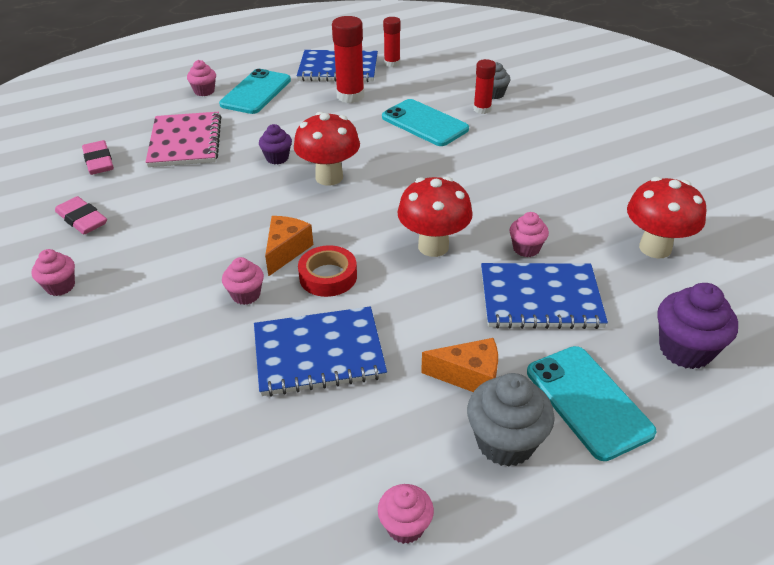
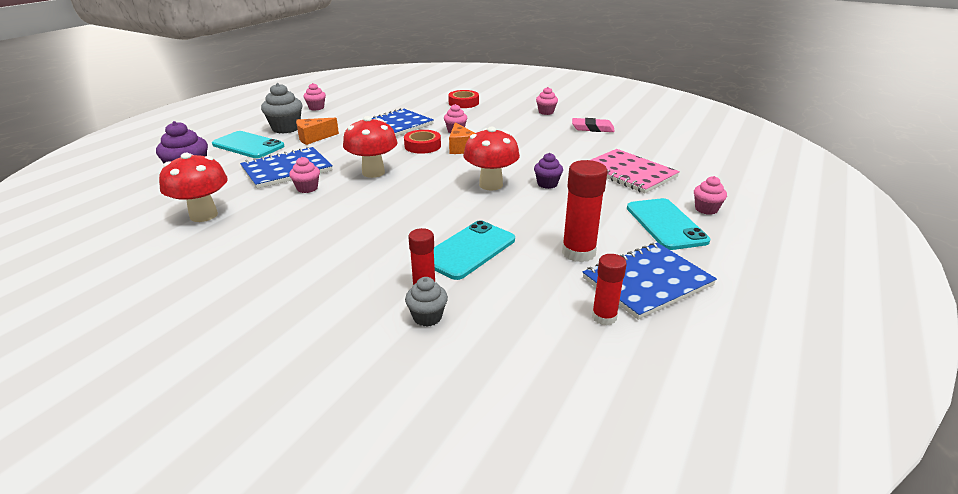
camera: 145 degrees right, 10 degrees down
(99, 161) = (651, 148): pink eraser -> none
(122, 387) = (463, 103): none -> red tape
(424, 123) = (469, 250): turquoise phone -> turquoise phone turned 60 degrees counterclockwise

